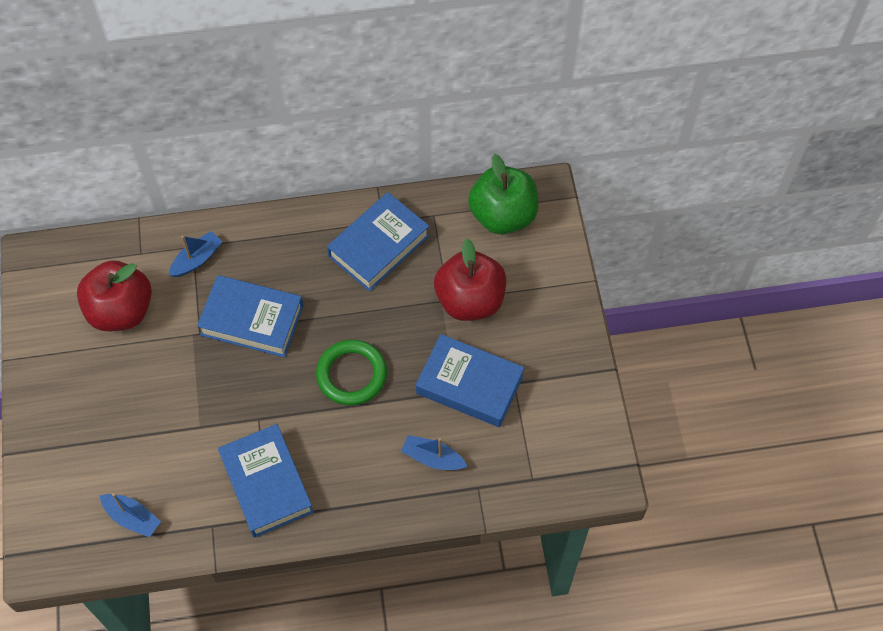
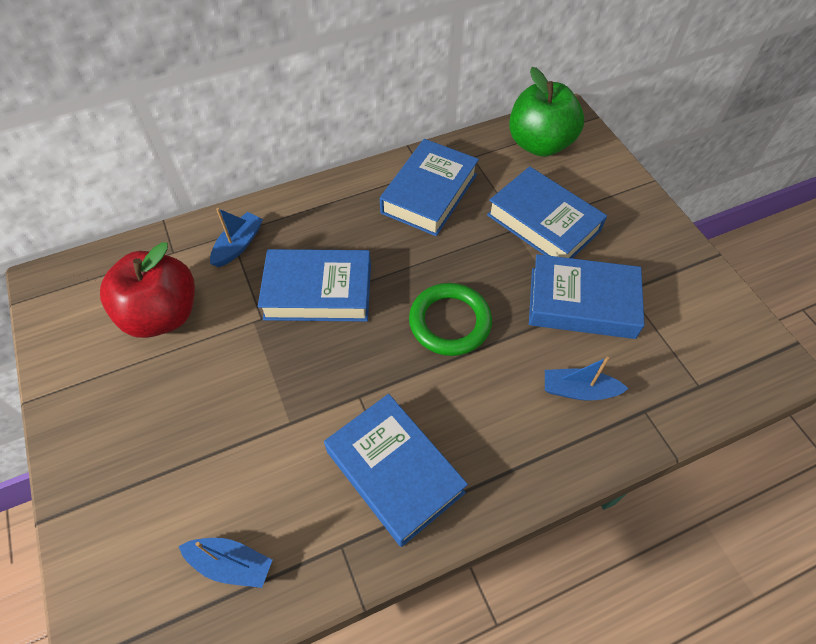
camera: 15 degrees left, 5 degrees down
(470, 300) = (543, 223): red apple -> blue book

